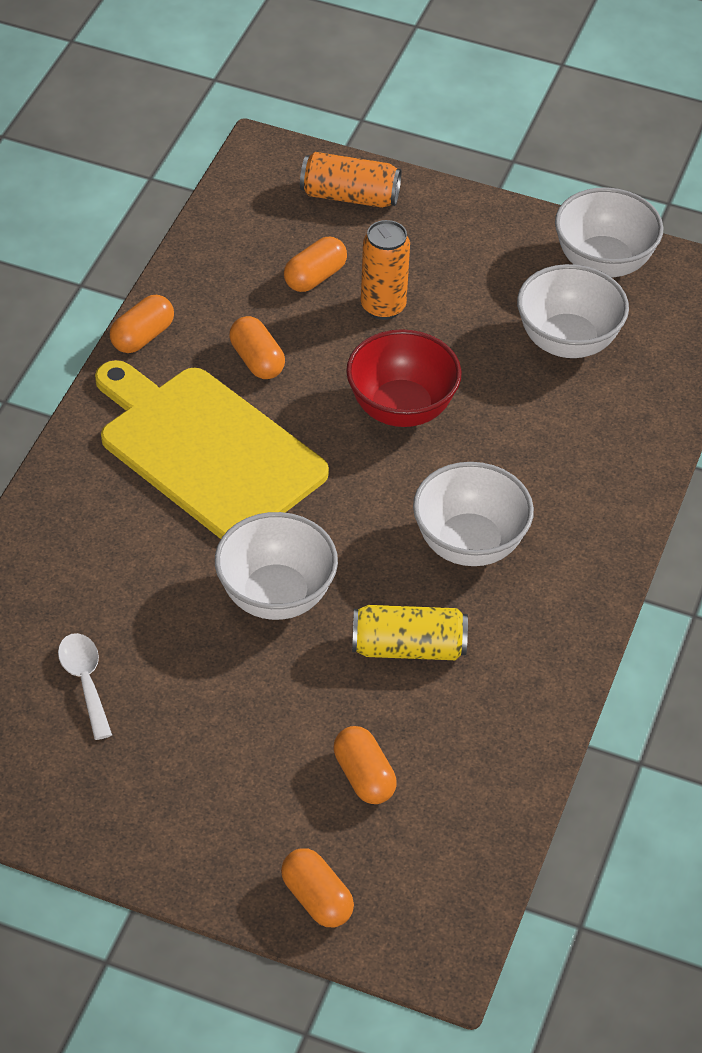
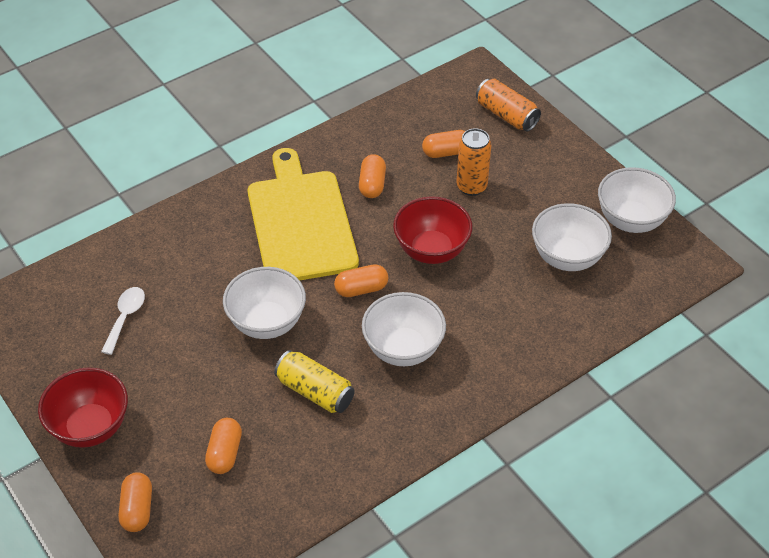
camera: 35 degrees right, 0 degrees up
(142, 336) = (321, 143): orange capsule -> orange capsule (361, 289)
(166, 837) = (90, 427): none -> red bowl

